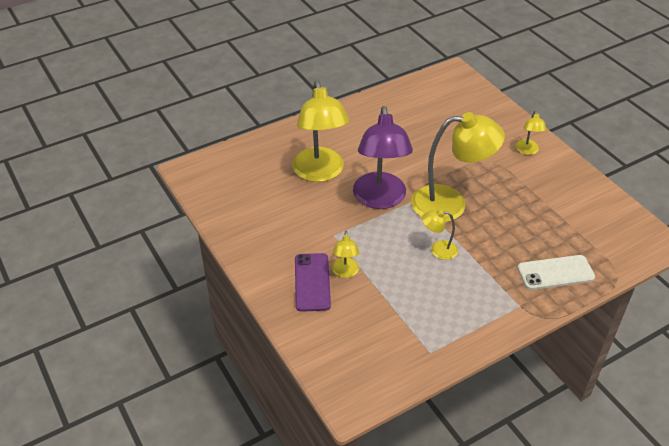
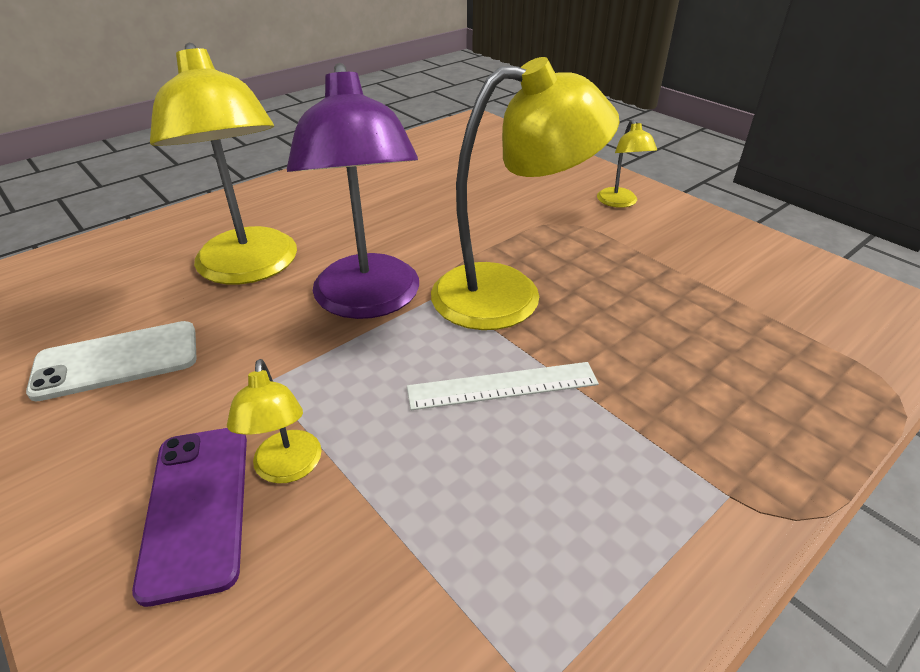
camera: 10 degrees left, 5 degrees down
(438, 250) = (502, 385): yellow lamp -> white ruler
(555, 273) = (768, 402): white phone -> white phone (117, 360)

